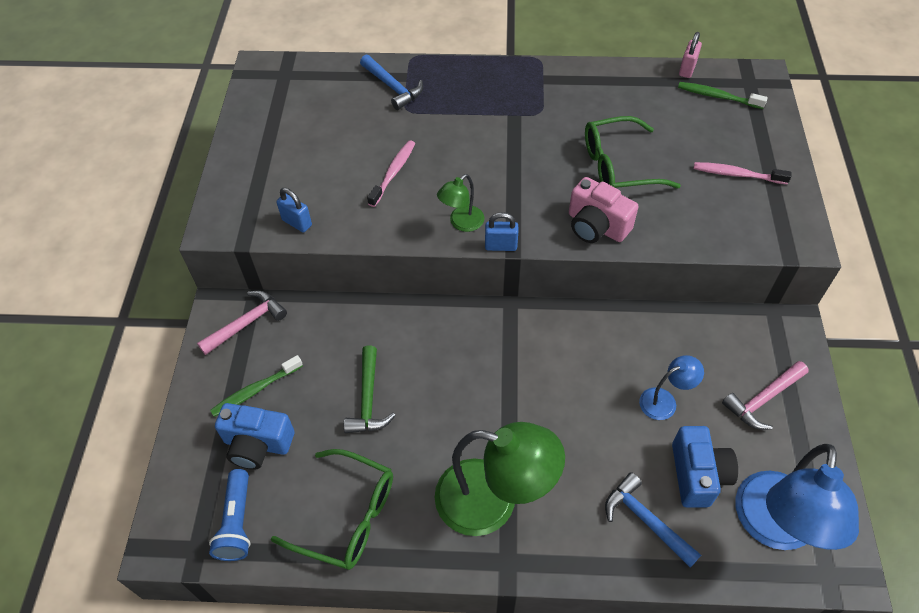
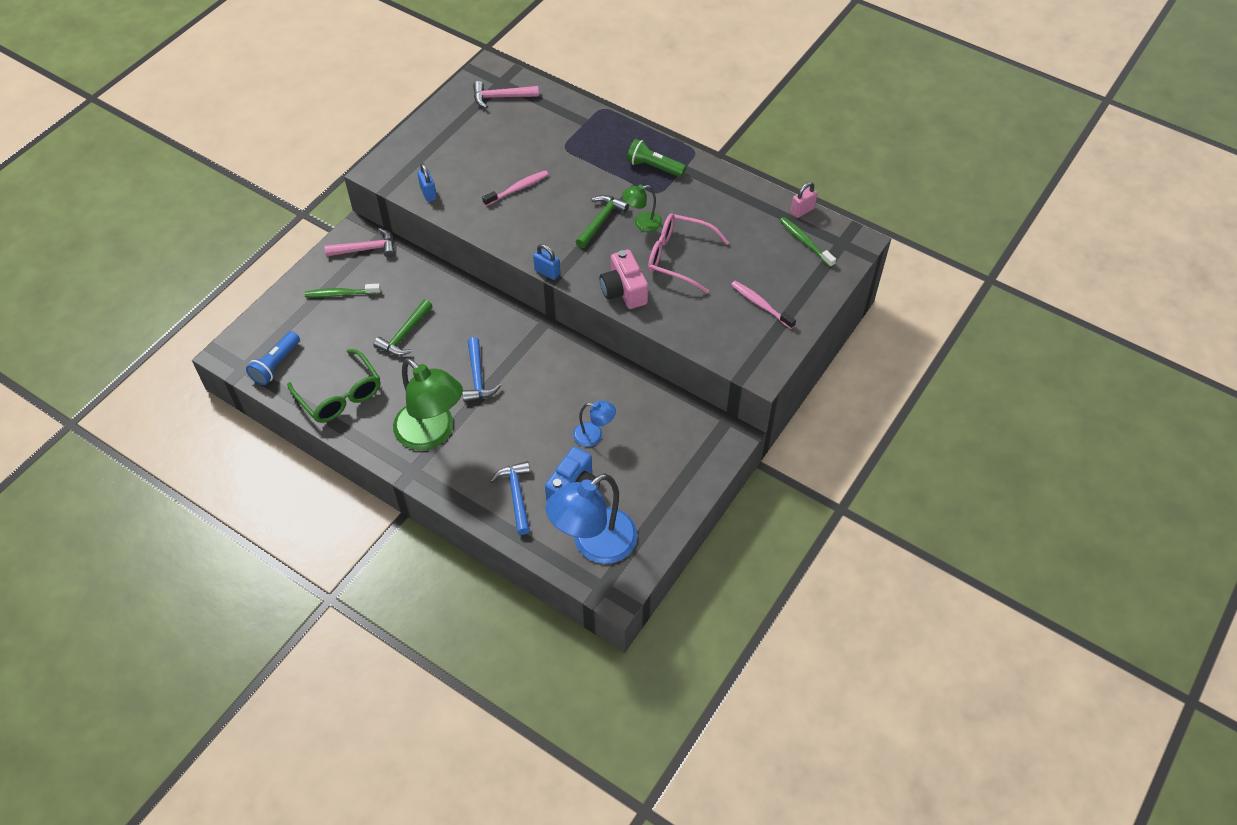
camera: 30 degrees right, 0 degrees up
(257, 444) = (319, 327): blue camera -> none
(392, 87) = (568, 126): blue hammer -> blue hammer (477, 377)
(461, 223) = (534, 245): green lamp -> green lamp (642, 223)
(509, 166) = (601, 221): none -> green hammer
(513, 90) = (654, 167): none -> green flashlight
(618, 166) = (678, 257): green glasses -> pink glasses
(763, 399) = (662, 469): pink hammer -> pink hammer (501, 97)

